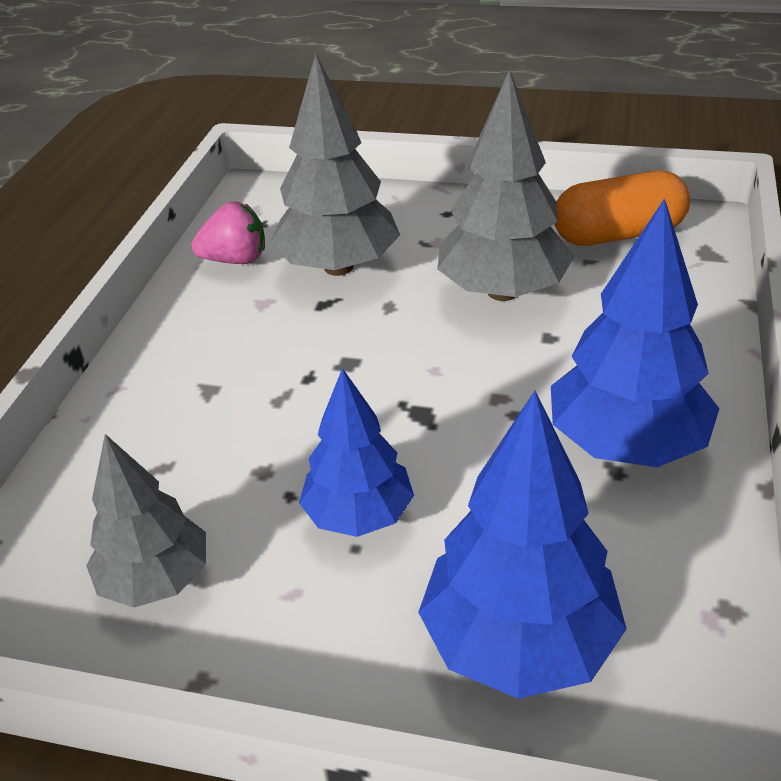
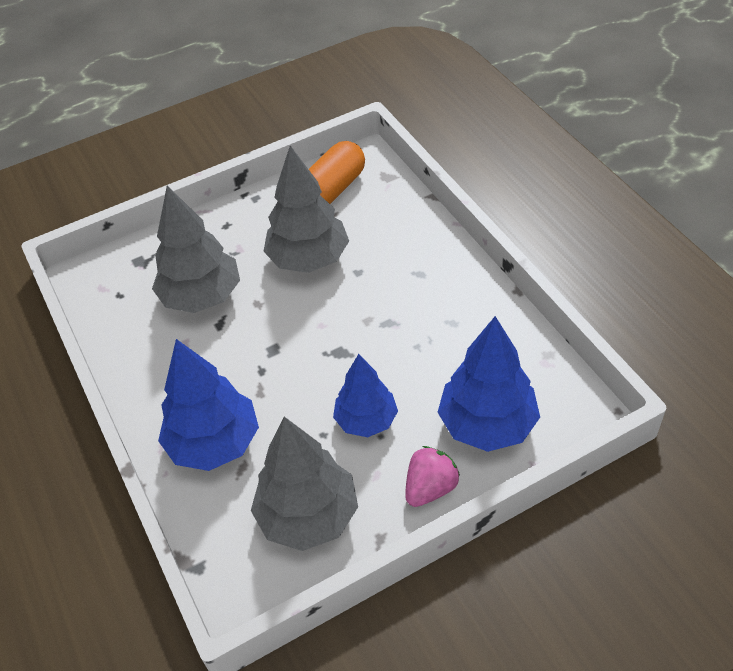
camera: 40 degrees left, 10 degrees up
(156, 580) = (308, 516): grey tree -> grey tree, size x1.52
(236, 260) = (133, 329): pink strawberry -> pink strawberry (430, 488)
(626, 444) = (445, 307): blue tree -> blue tree (214, 443)

